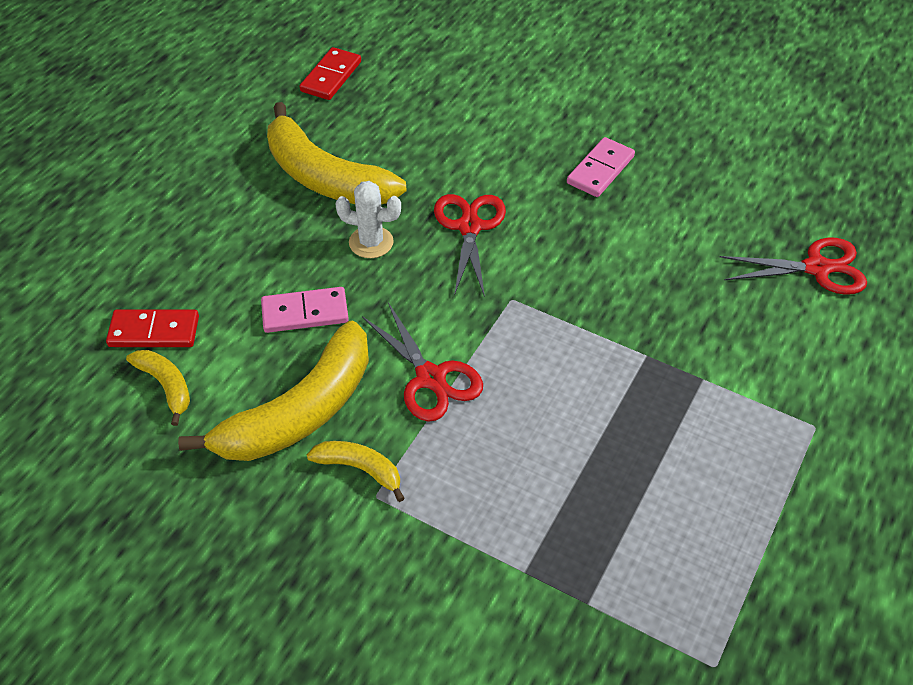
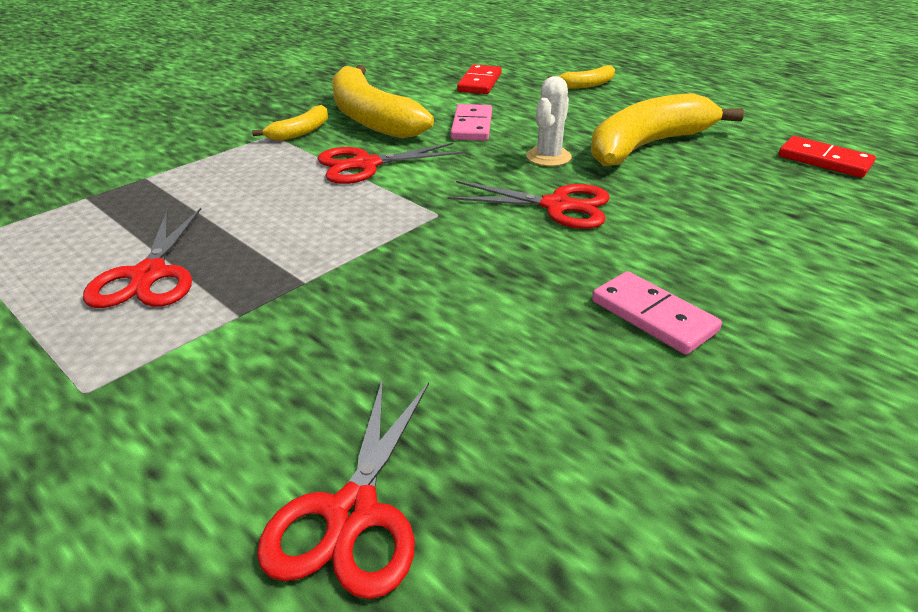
camera: 105 degrees right, 15 degrees down
(166, 386) = (426, 84): yellow banana -> yellow banana (586, 85)
(686, 462) = (149, 275): none -> red scissors

